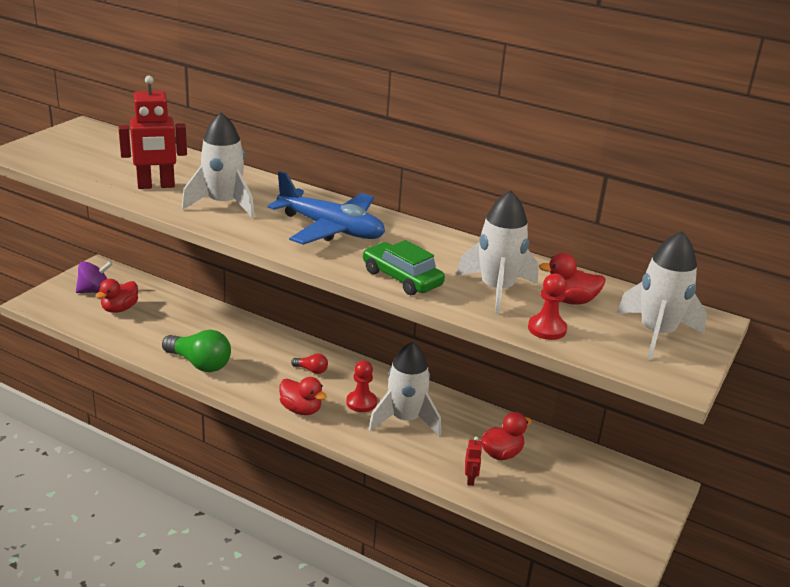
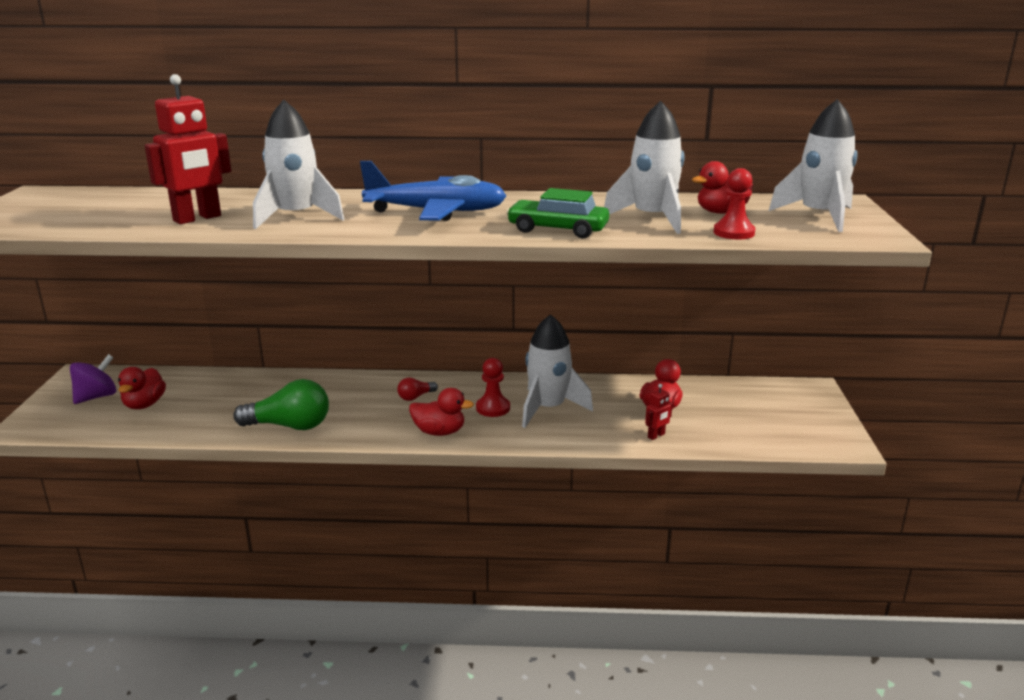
camera: 25 degrees left, 5 degrees down
(311, 370) = (416, 397): red light bulb -> red light bulb turned 150 degrees clockwise
(470, 479) = (656, 436): red robot -> red robot turned 75 degrees clockwise

